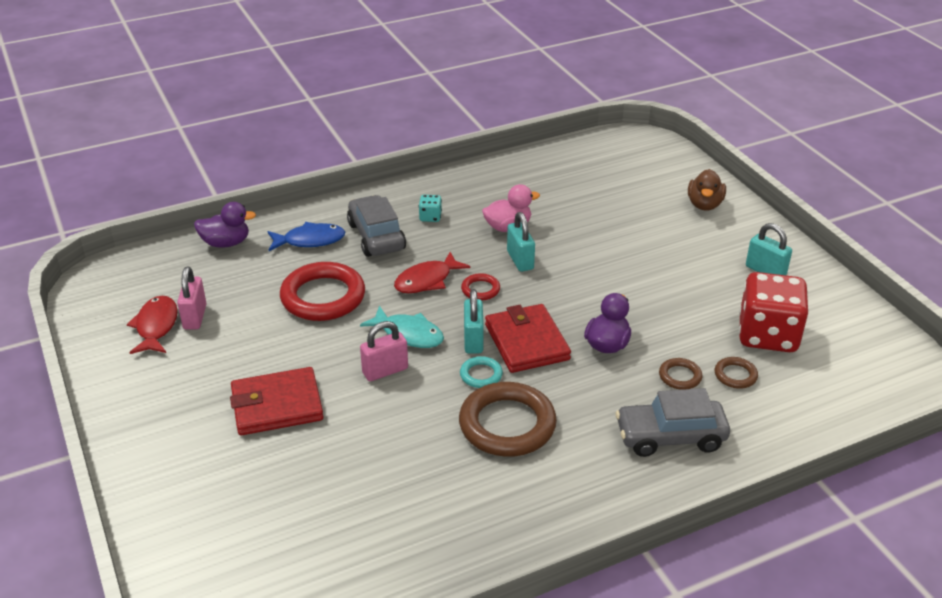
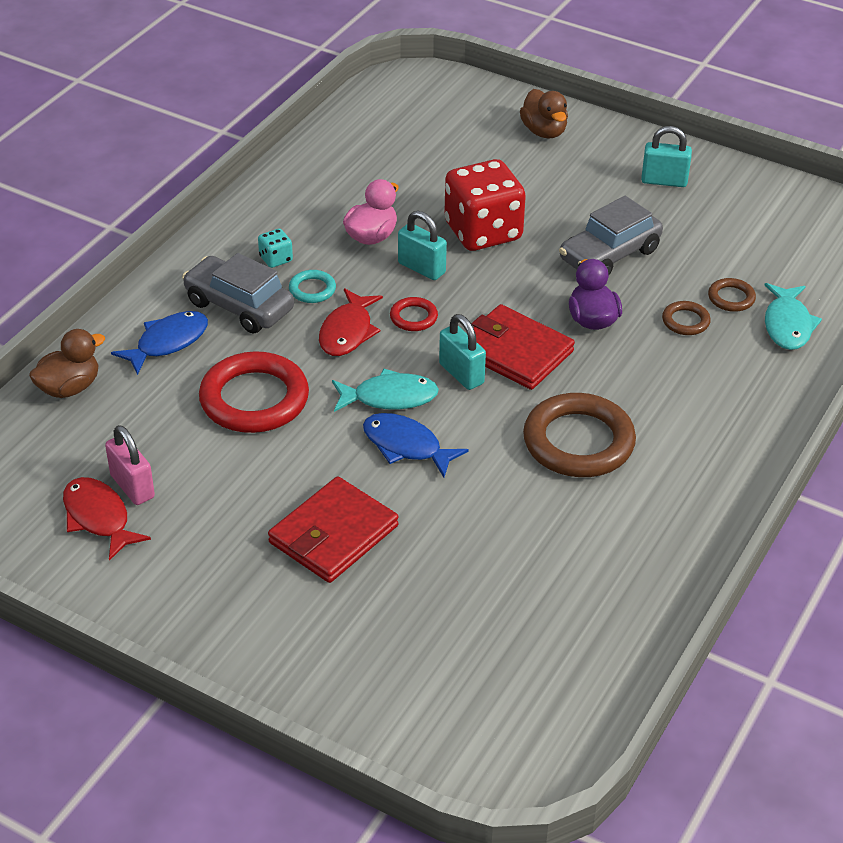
camera: 35 degrees left, 5 degrees up
(226, 243) = (69, 388): purple duck -> brown duck
(385, 371) = (406, 446): pink padlock -> blue fish
(481, 375) = (504, 405): turquoise ring -> turquoise ring (312, 289)
(670, 437) = (730, 383): grey car -> grey car (609, 255)
(764, 415) = (787, 325): none -> turquoise fish
(767, 335) = (723, 246): red dice -> red dice (483, 232)

